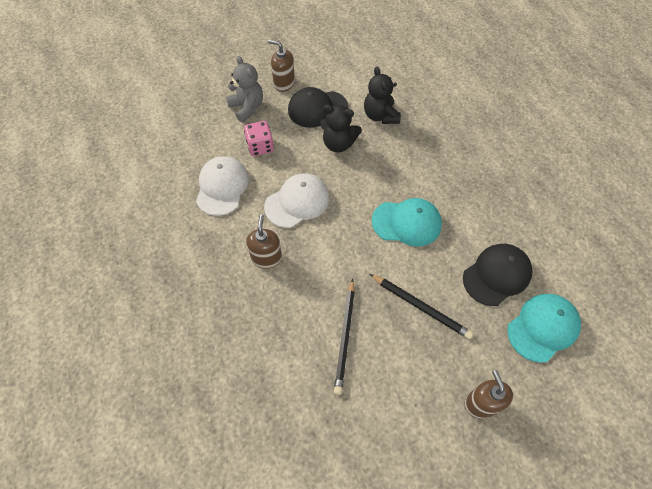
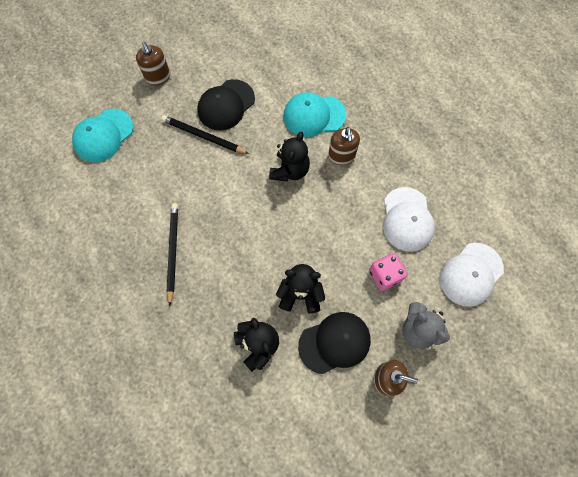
camera: 170 degrees right, 10 degrees up
(297, 202) = (328, 215): white cap -> white cap (471, 274)
(326, 251) = (290, 170): none -> black teddy bear
(345, 337) = (262, 105): black pencil -> black pencil (173, 251)
(407, 223) = (219, 210): turquoise cap -> turquoise cap (314, 115)
(497, 275) = (137, 173): black cap -> black cap (226, 105)

